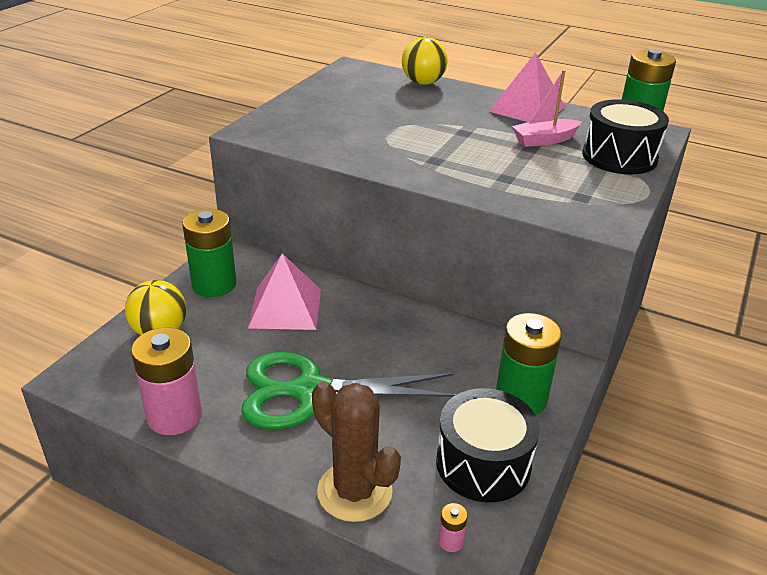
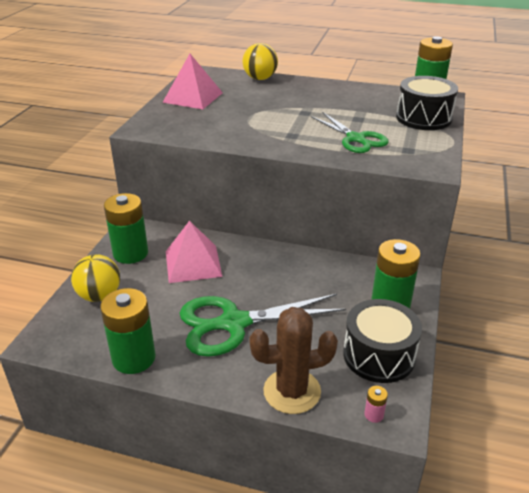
camera: 10 degrees left, 0 degrees up
(174, 416) = (134, 358): pink battery -> green battery
(354, 491) = (292, 391): brown cactus -> brown cactus turned 45 degrees counterclockwise
(517, 174) = (356, 139): none -> green scissors
(527, 109) = (344, 90): pink pyramid -> pink pyramid (193, 97)
(544, 140) = (366, 112): pink boat -> none

